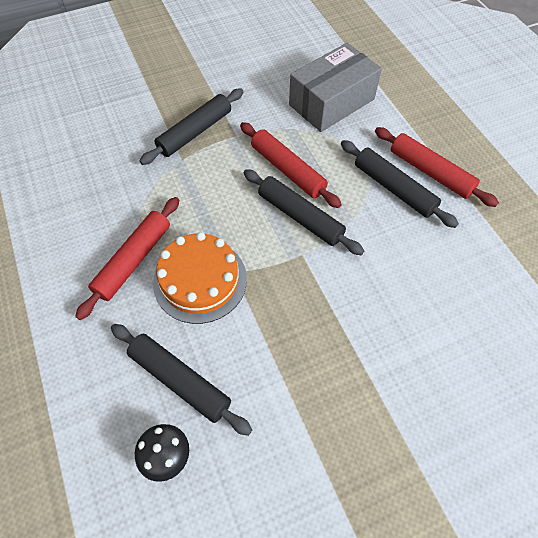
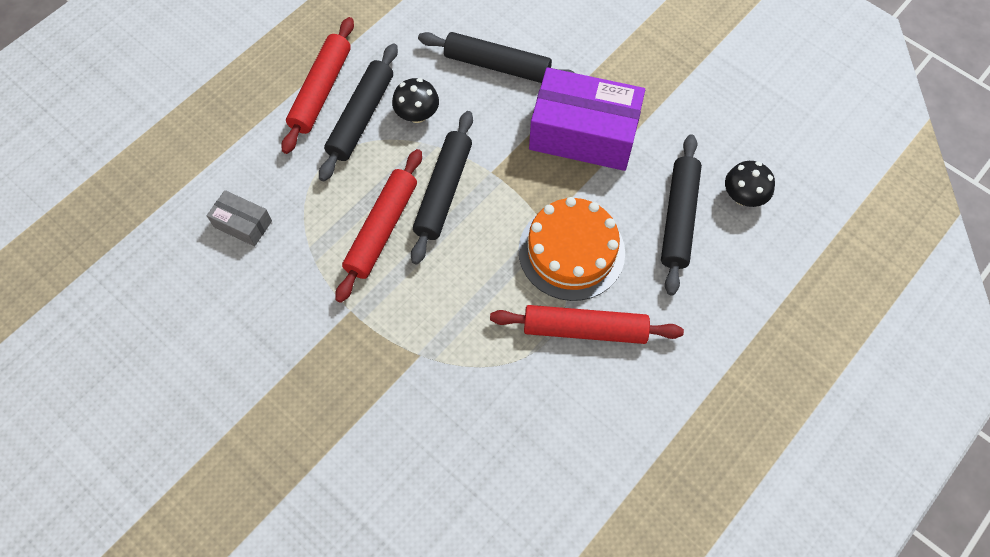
camera: 115 degrees left, 5 degrees up
(195, 132) = (366, 363): black rolling pin -> black rolling pin (497, 65)
(306, 343) = (583, 133): none -> purple box
(331, 102) = (243, 224): grey box -> grey box, size x0.48
(381, 225) = (417, 114): none -> black mushroom

